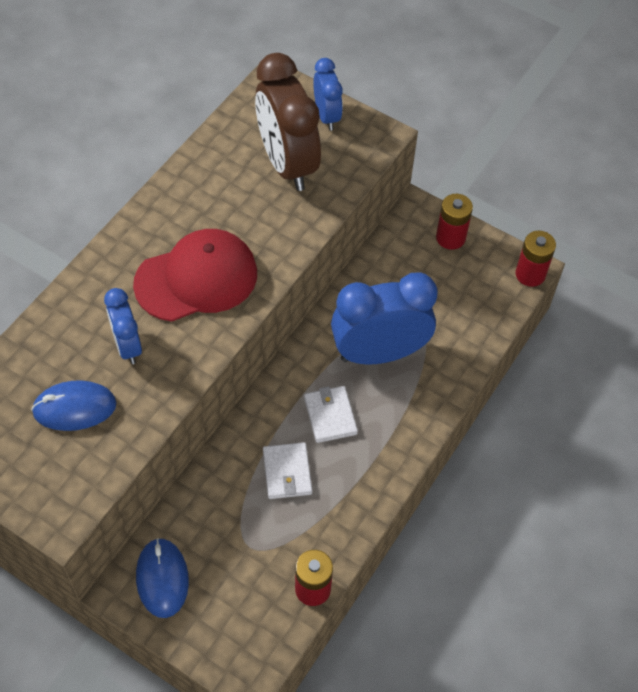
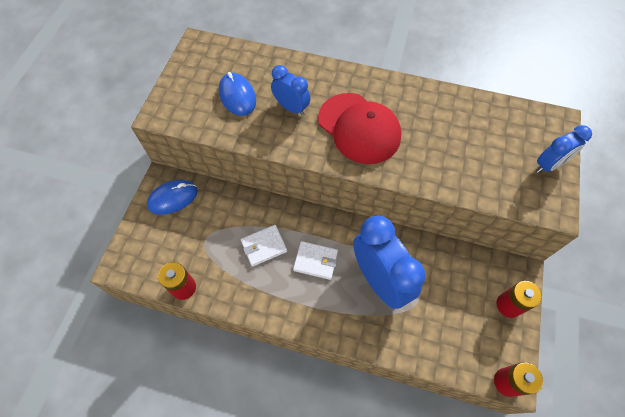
camera: 75 degrees right, 5 degrees up
(127, 346) = (291, 108): blue clock -> blue clock turned 75 degrees clockwise
(287, 164) = (487, 152): brown clock -> none
(330, 416) = (315, 261): white wallet -> white wallet turned 45 degrees clockwise

